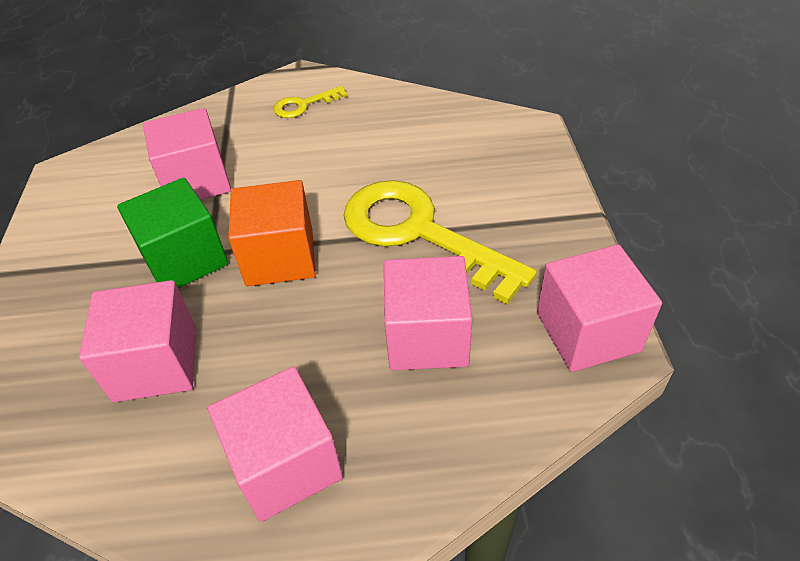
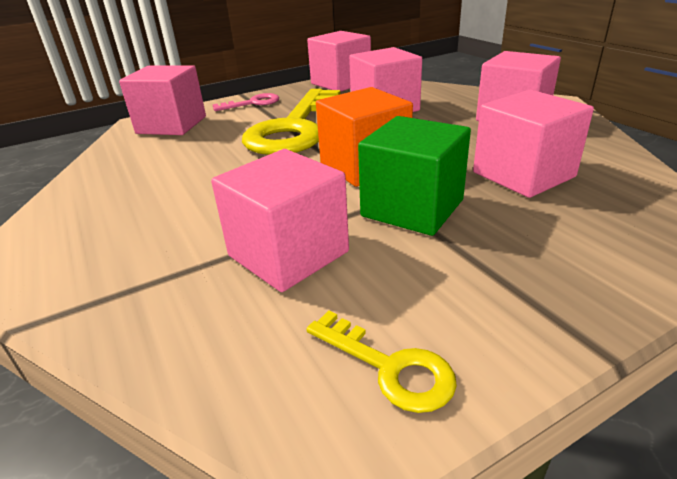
camera: 115 degrees left, 15 degrees down
(303, 105) = (92, 234): yellow key -> yellow key (389, 367)
(503, 146) = (171, 125): none -> pink cube
(541, 217) = (253, 103): none -> pink key

